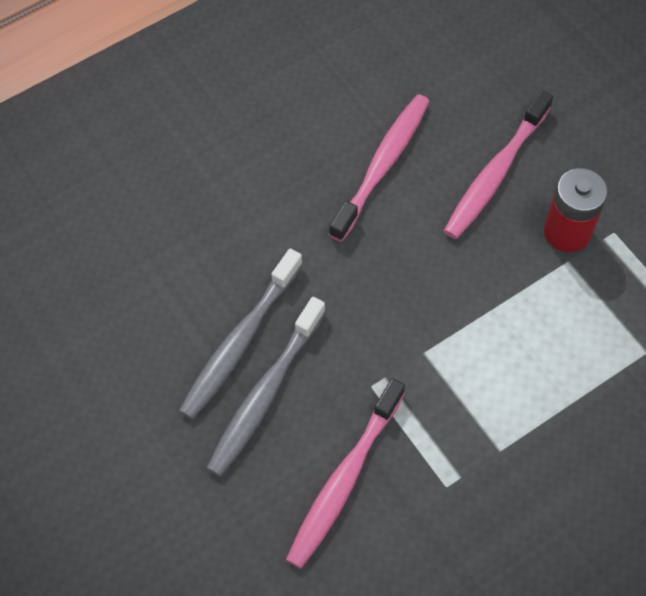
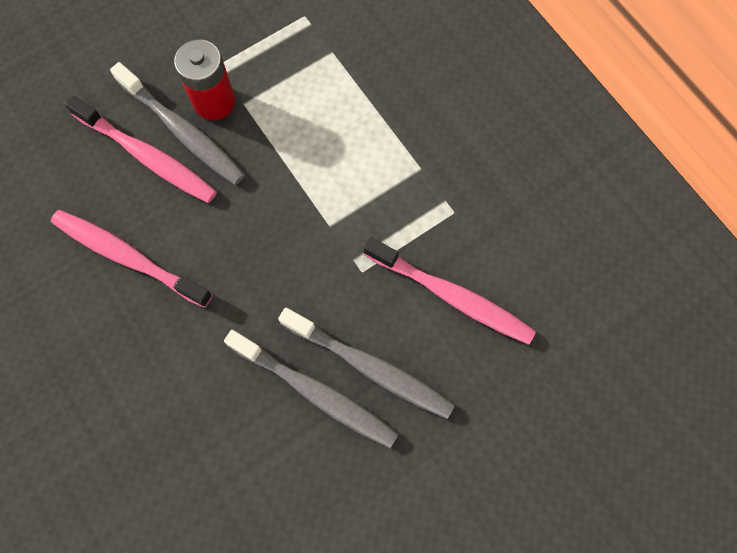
camera: 90 degrees left, 10 degrees up
(528, 204) = (182, 131): none -> grey toothbrush

